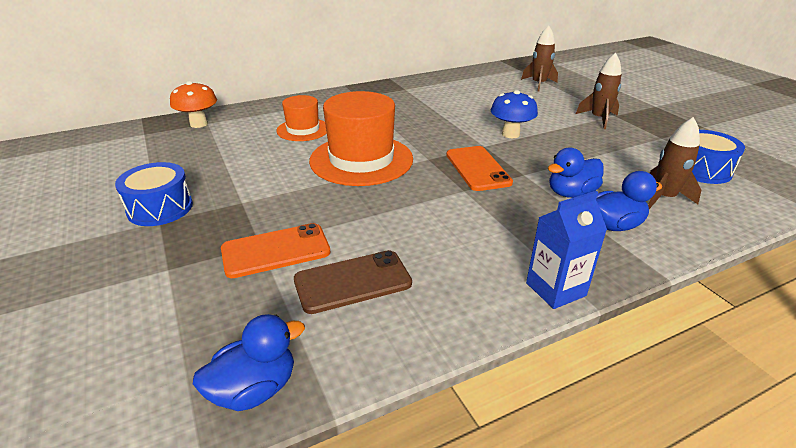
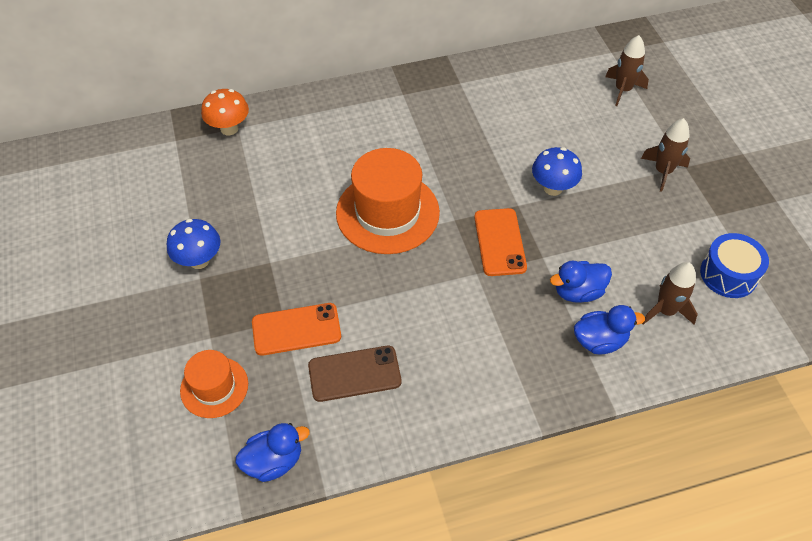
camera: 10 degrees right, 20 degrees up
(160, 208) = (199, 260): blue drum -> blue mushroom
(303, 130) = (335, 152): orange hat -> orange hat (214, 387)
(555, 289) = (515, 406): blue carton -> none

